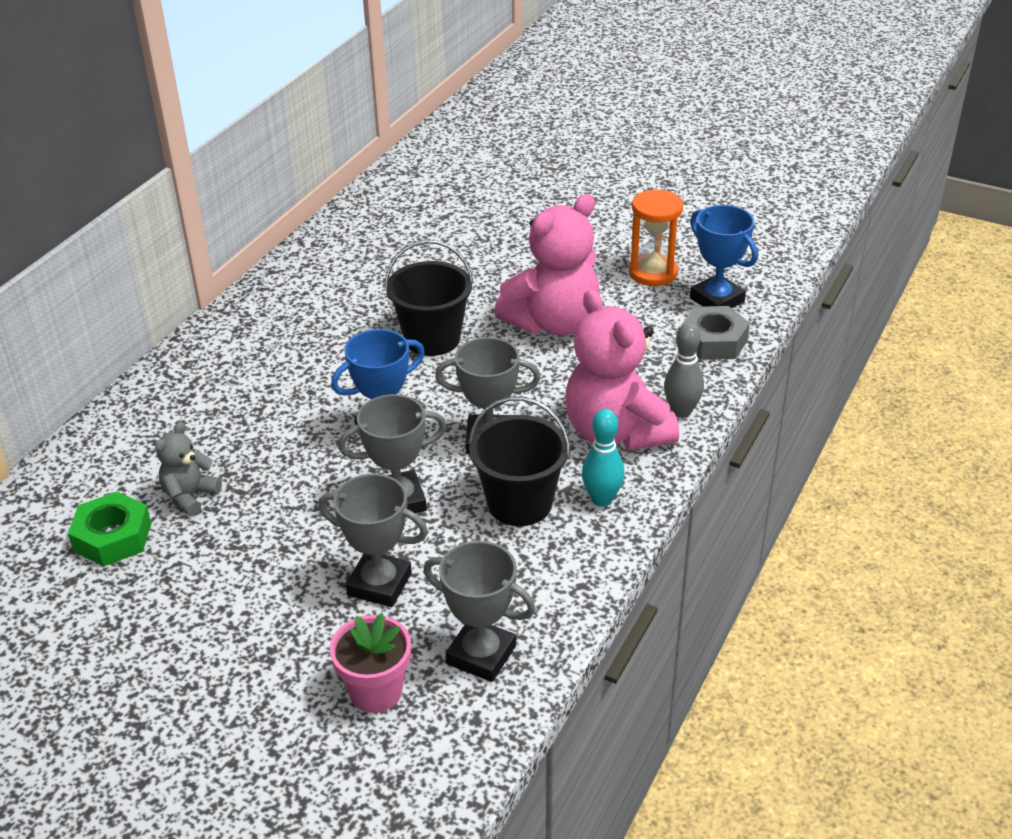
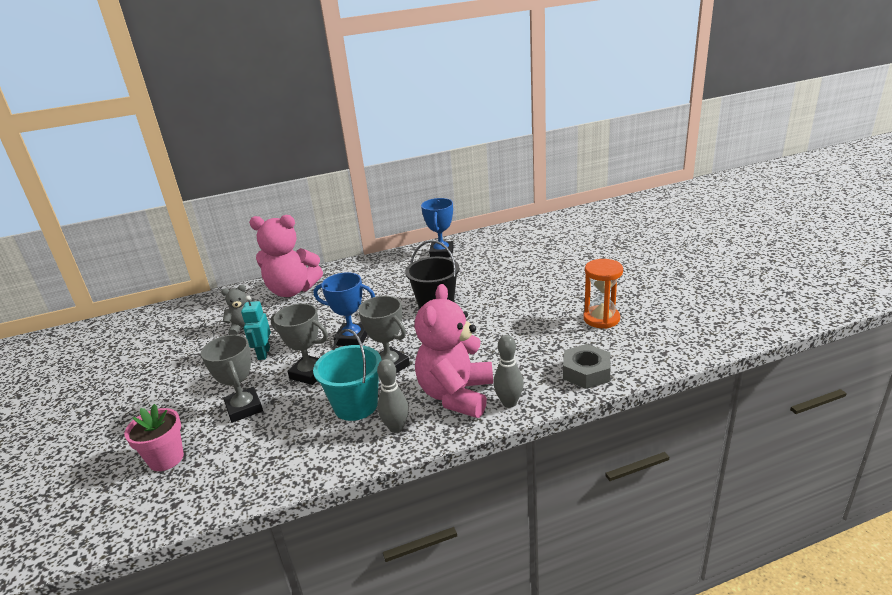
camera: 45 degrees right, 10 degrees down
(112, 537) = (198, 331): green nut -> none
(286, 511) = (263, 353): none -> turquoise robot
(481, 655) = (226, 472): grey trophy -> none
(519, 503) = (355, 406): black bucket -> turquoise bucket
(553, 323) = (506, 322): pink teddy bear -> pink teddy bear (292, 290)
(602, 499) = (396, 427): turquoise bowling pin -> grey bowling pin
(717, 300) = (622, 349): blue trophy -> blue trophy (441, 253)

